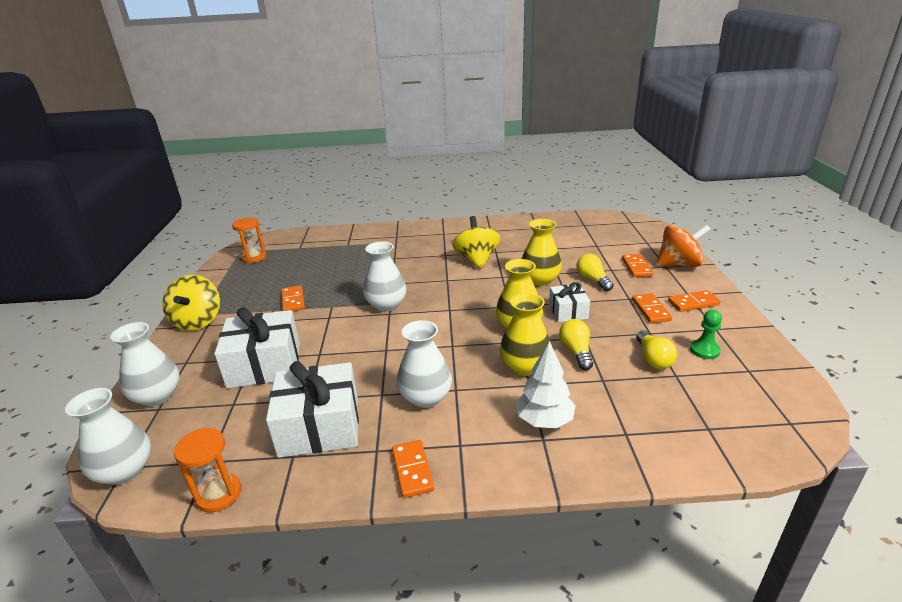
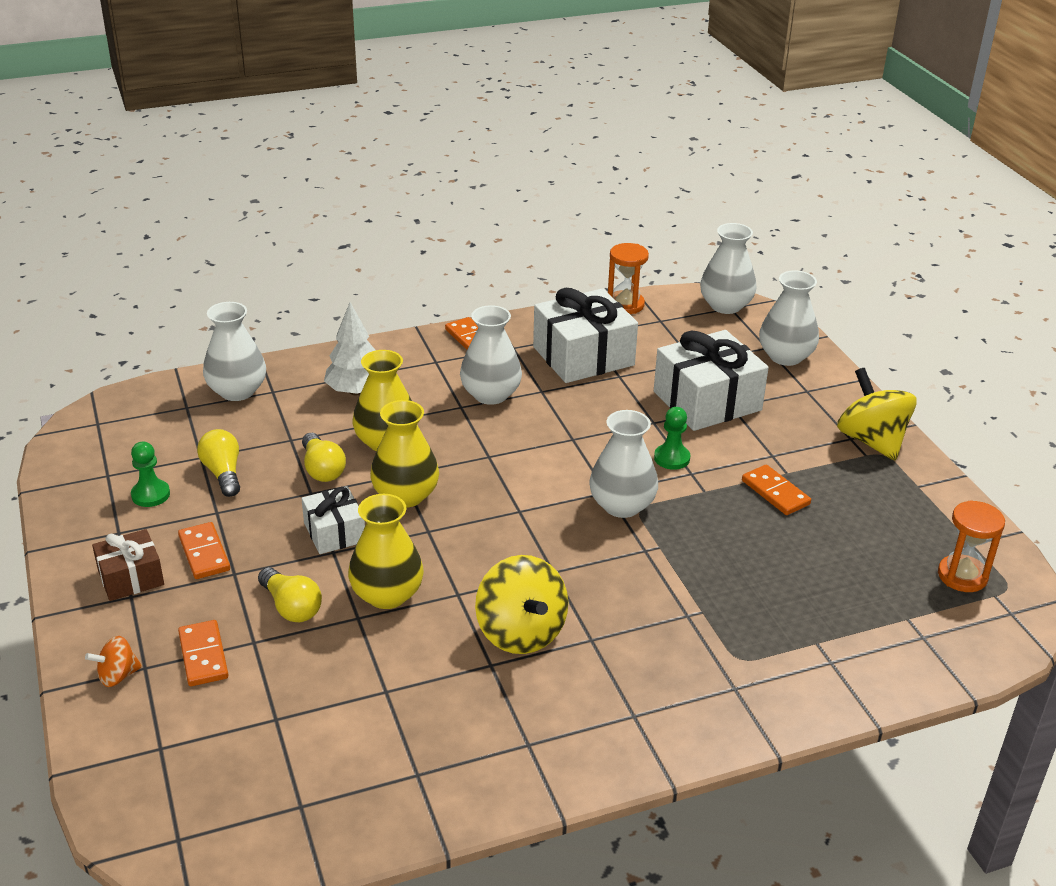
camera: 160 degrees right, 5 degrees up
(331, 327) = (672, 458): none -> green pawn
(662, 440) = (237, 391): none -> white vase
(678, 264) = (118, 676): orange spinning top -> orange spinning top, size x0.51
(693, 303) = (131, 577): orange domino -> brown gift

